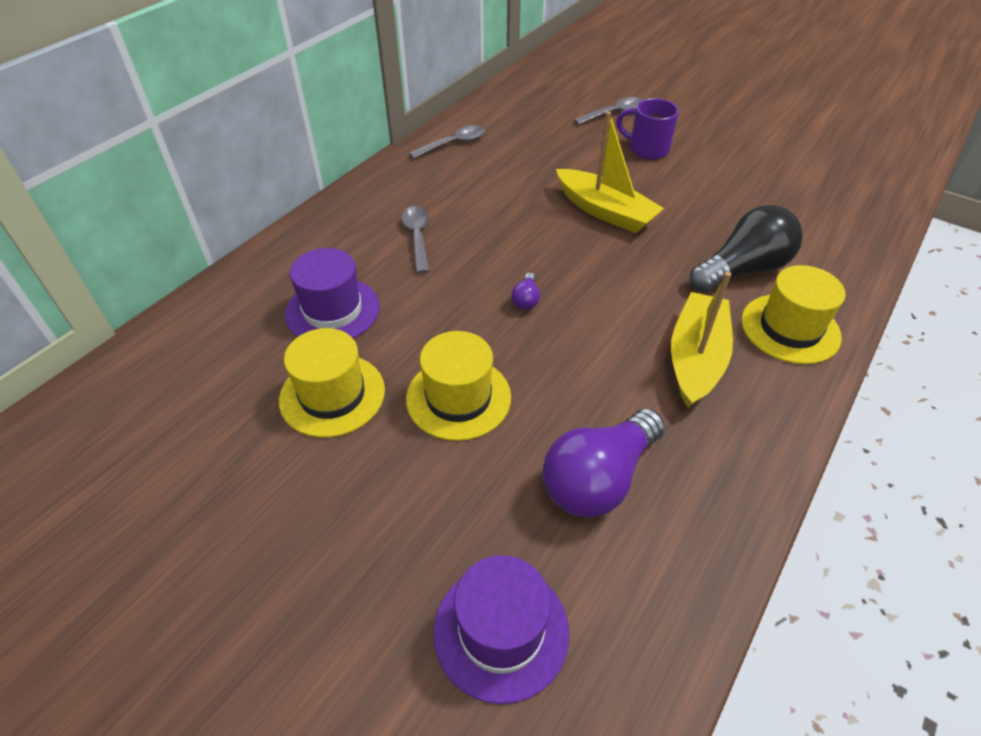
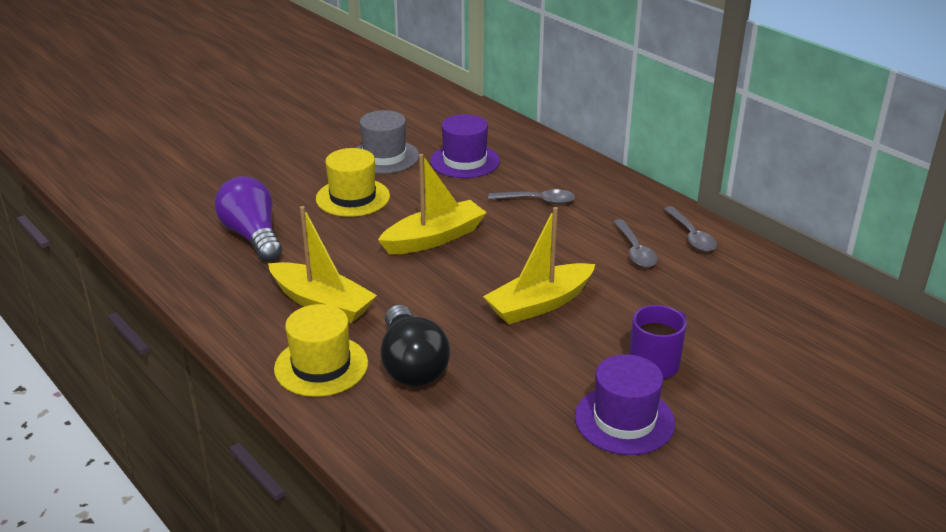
camera: 105 degrees right, 15 degrees down
(332, 395) = (384, 157): yellow hat -> grey hat
(501, 631) = (192, 190): purple hat -> purple hat (624, 420)
(526, 299) = (434, 238): purple light bulb -> yellow boat
(614, 113) = (750, 360): grey spoon -> grey spoon (635, 251)

